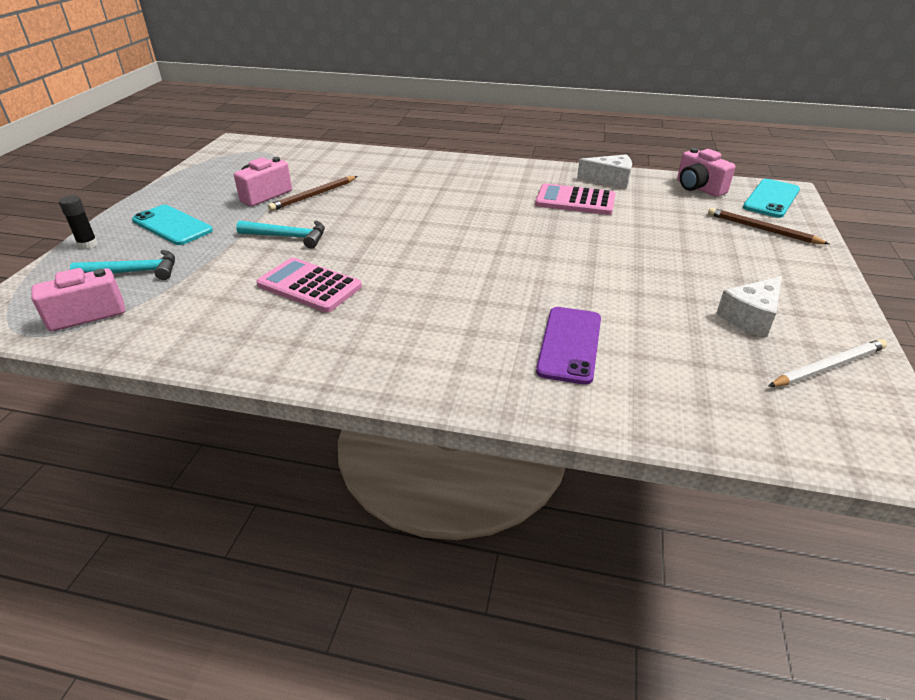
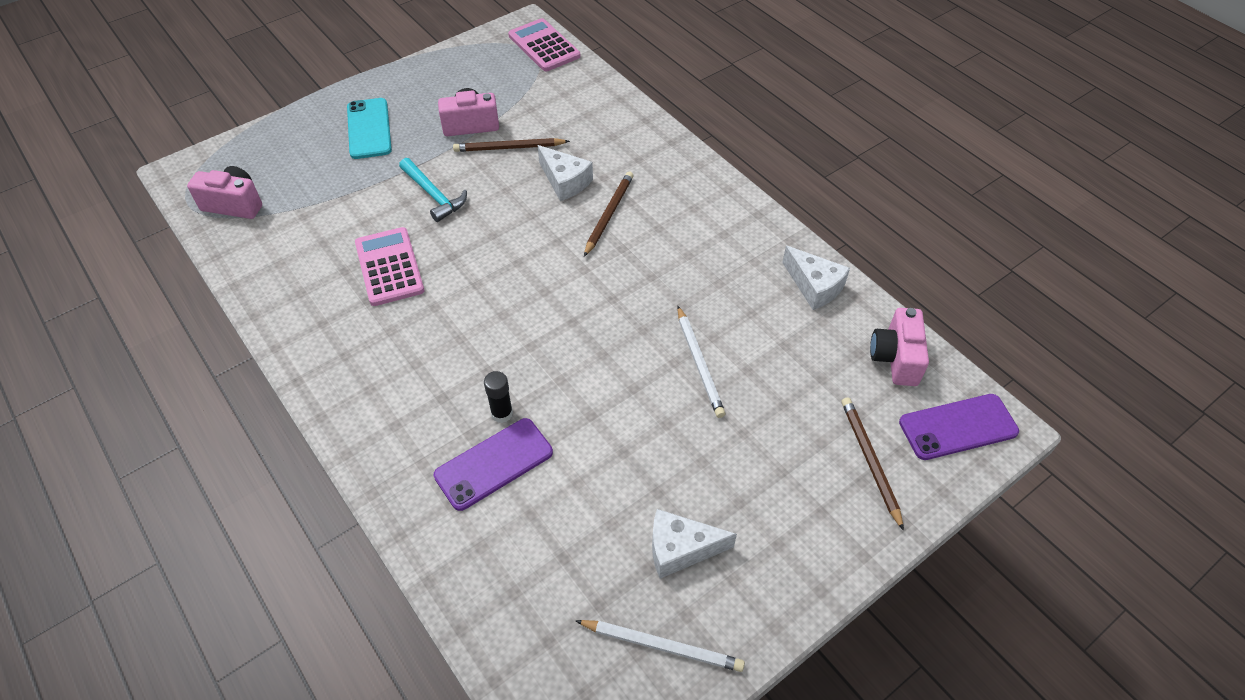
camera: 40 degrees right, 15 degrees up
(88, 244) = (297, 120): black glue stick -> black glue stick (502, 413)
(134, 272) = (297, 174): turquoise hammer -> none
(382, 195) = (565, 181): none -> white cheese
(438, 198) = (608, 214): none -> brown pencil
(575, 201) = (732, 296): pink calculator -> pink calculator (544, 46)
(608, 234) = (699, 363): none -> white pencil
(771, 199) = (958, 427): turquoise phone -> purple phone

